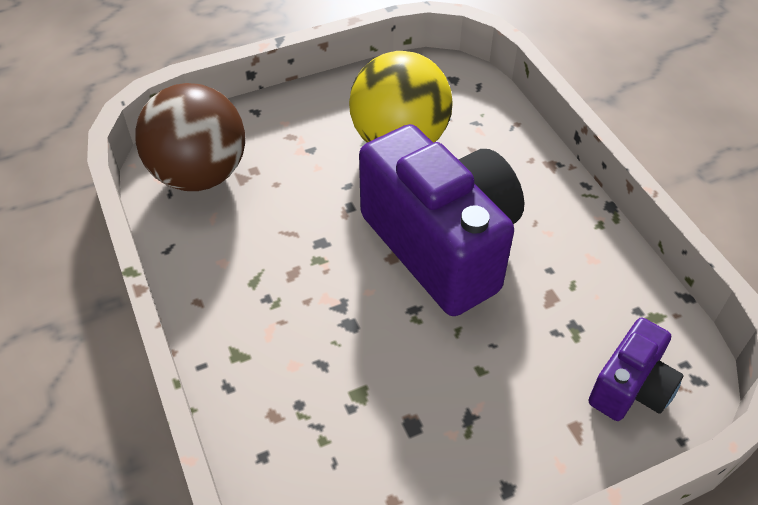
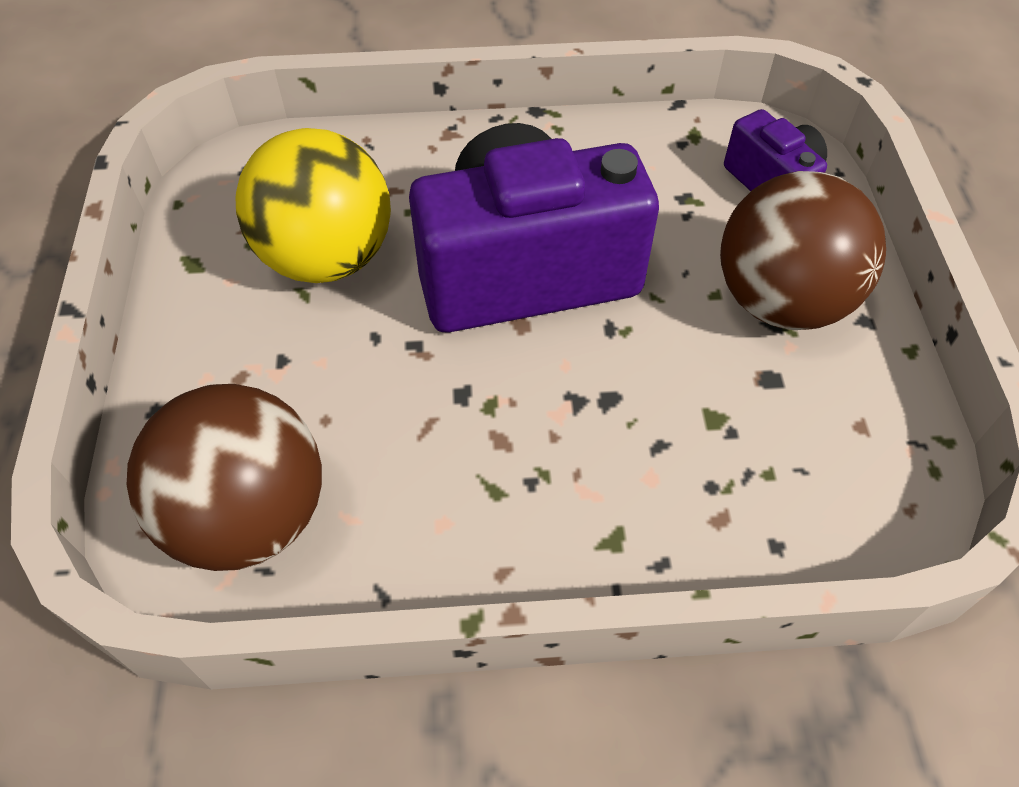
camera: 70 degrees left, 5 degrees up
(496, 418) = (781, 301): none -> brown ball

